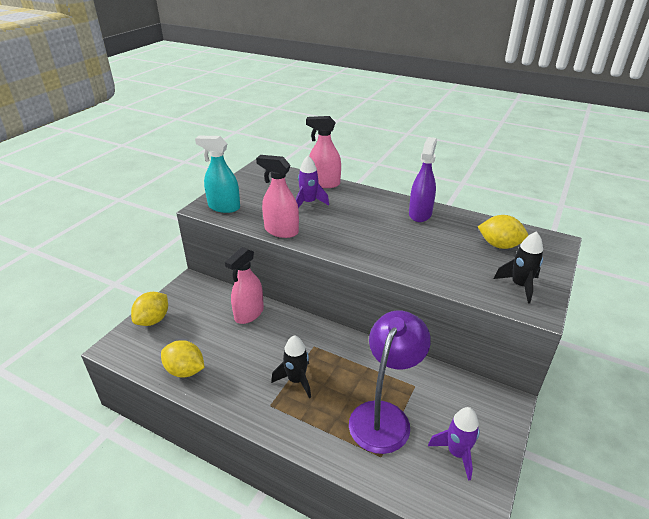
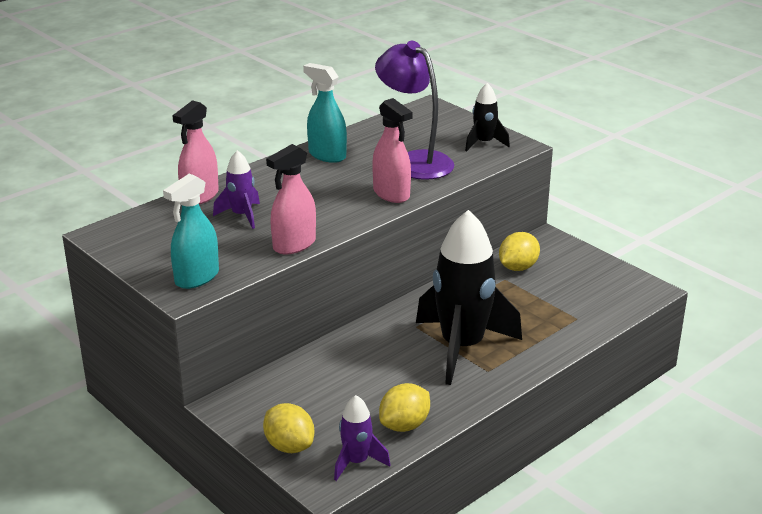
camera: 70 degrees left, 5 degrees down
(249, 314) = (330, 363): pink spray bottle -> pink spray bottle (391, 194)
(296, 380) = (462, 347): black rocket -> black rocket, size x2.11
(384, 416) = (533, 305): purple lamp -> purple lamp (414, 161)
(420, 214) = (327, 155): purple spray bottle -> turquoise spray bottle
(457, 453) = (589, 279): purple rocket -> purple rocket (356, 462)
(499, 245) = (417, 133): yellow lemon -> yellow lemon (518, 267)

